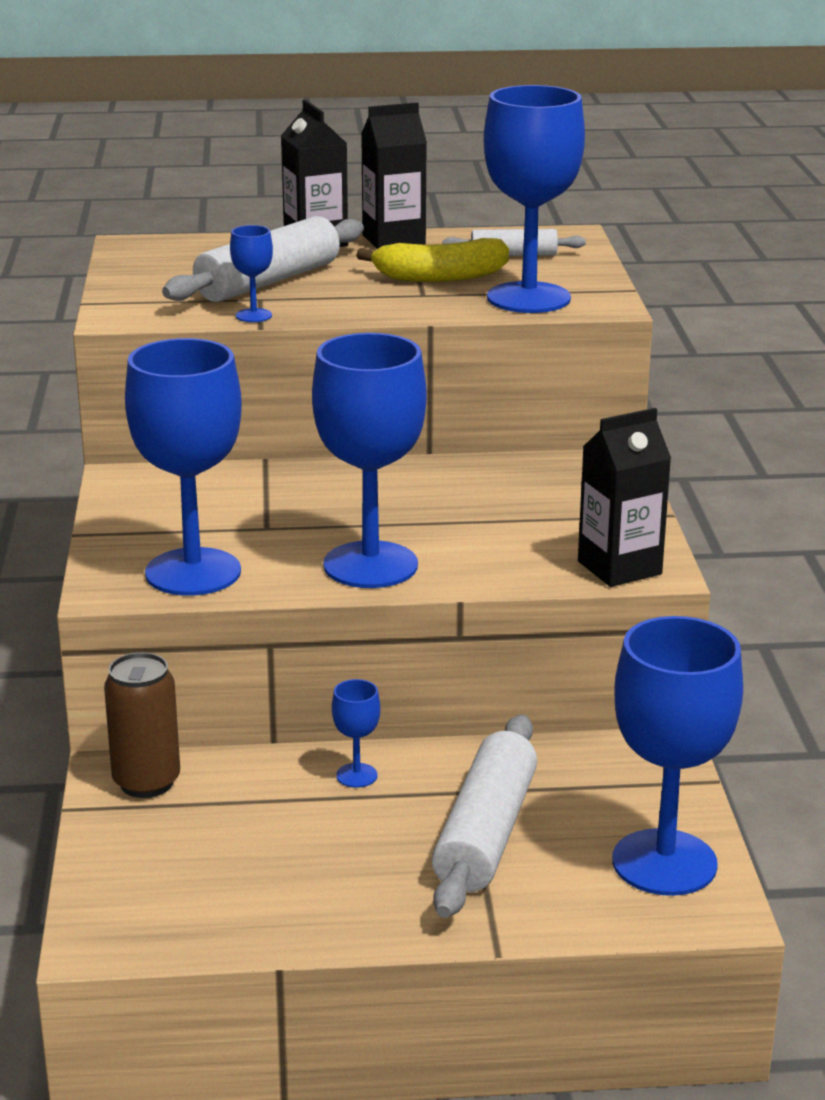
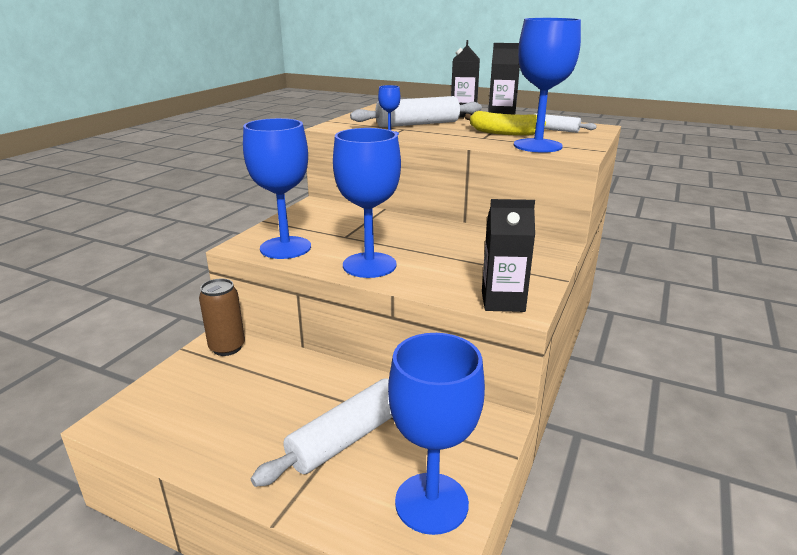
camera: 30 degrees right, 0 degrees up
(356, 775) = (320, 378): blue goblet -> none

